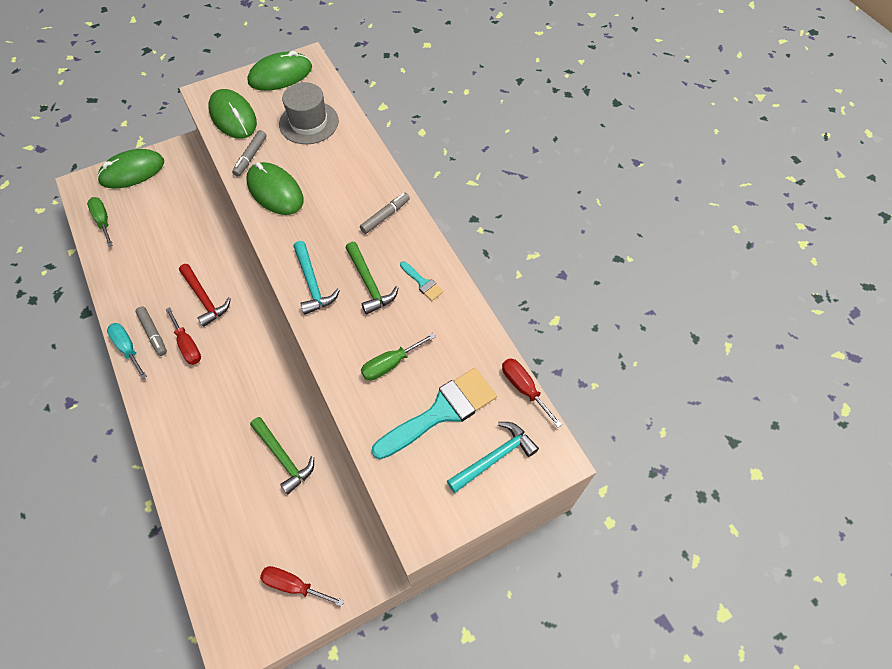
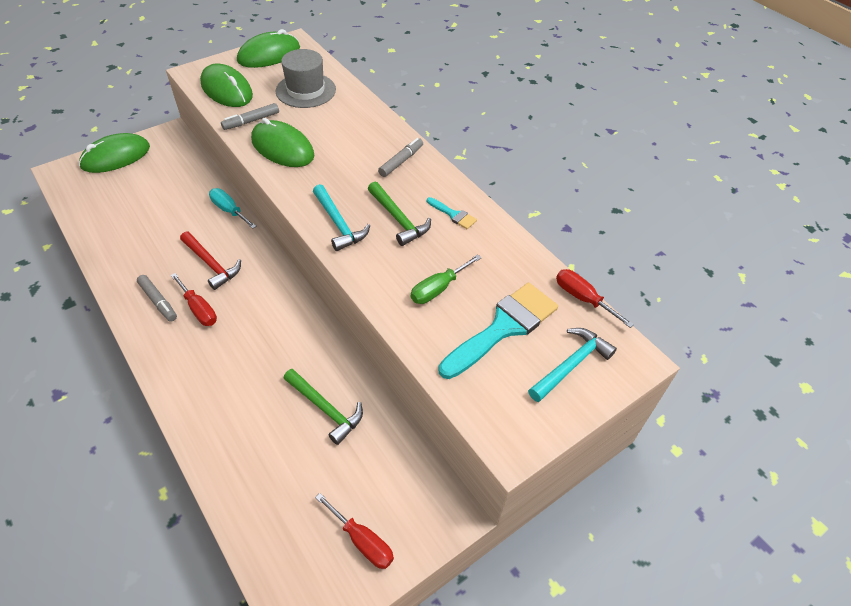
camera: 10 degrees left, 10 degrees down
(103, 221) = (89, 202): green screwdriver -> none
(127, 348) = (131, 318): turquoise screwdriver -> turquoise screwdriver (229, 210)
(250, 157) = (251, 121): grey marker -> grey marker turned 45 degrees clockwise
(294, 585) = (362, 541): red screwdriver -> red screwdriver turned 150 degrees counterclockwise

